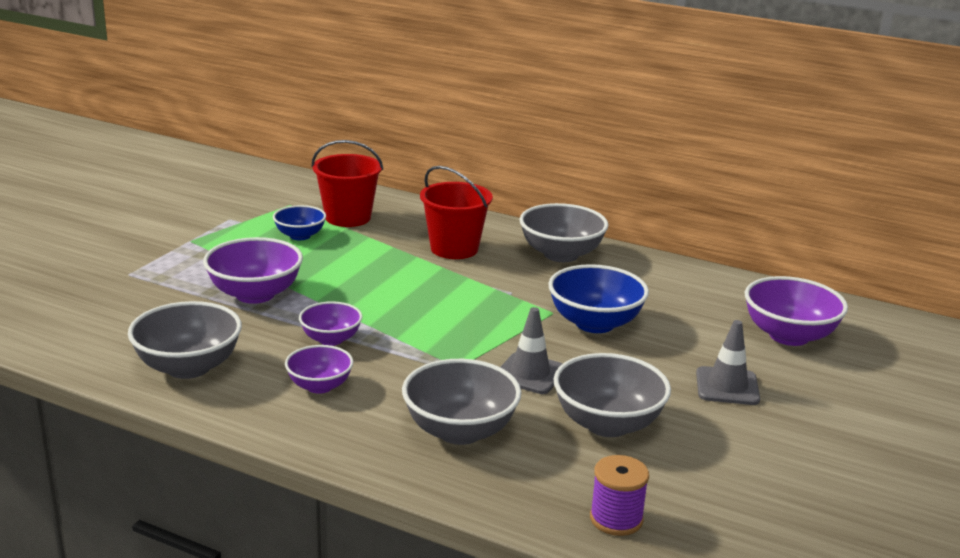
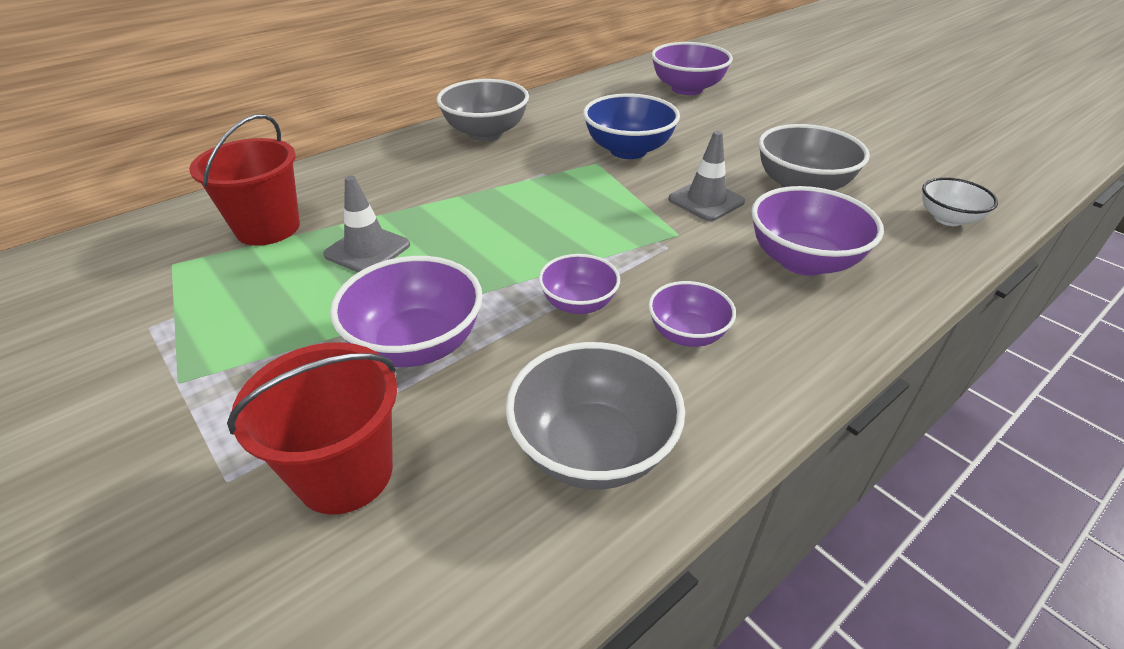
camera: 65 degrees left, 15 degrees up
(300, 236) = (278, 274): blue bowl -> none
(454, 249) = (422, 180): red bucket -> red bucket (345, 473)
(460, 431) = (802, 261): grey bowl -> purple bowl
(616, 519) = (948, 219): purple spool -> white bowl
(727, 386) = (754, 128): grey traffic cone -> grey traffic cone (367, 250)

